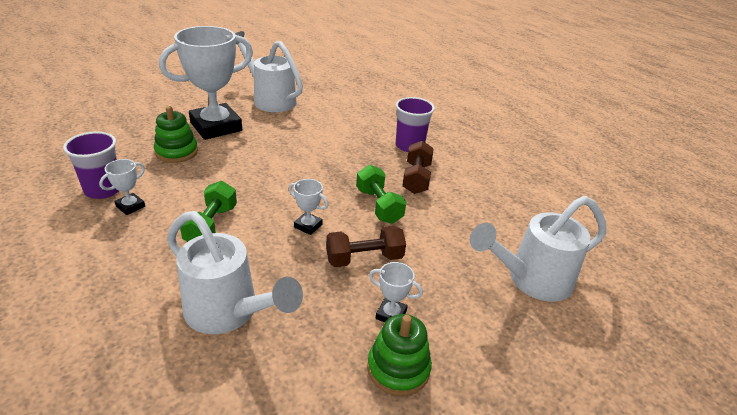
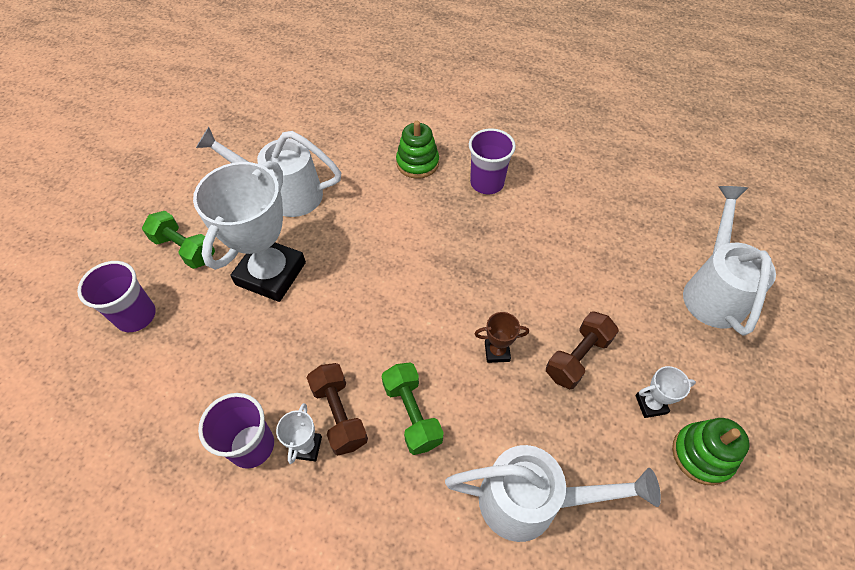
camera: 30 degrees left, 20 degrees up
(124, 111) = (136, 316): none -> purple cup
(176, 152) = (269, 339): green stacking toy -> green stacking toy (417, 163)
(308, 226) = (497, 352): white trophy -> brown trophy
(378, 206) = (531, 283): green dumbbell -> green dumbbell (184, 249)
(416, 178) = (531, 225): brown dumbbell -> brown dumbbell (339, 414)
(531, 280) = (713, 291): white watering can -> white watering can turned 150 degrees clockwise

